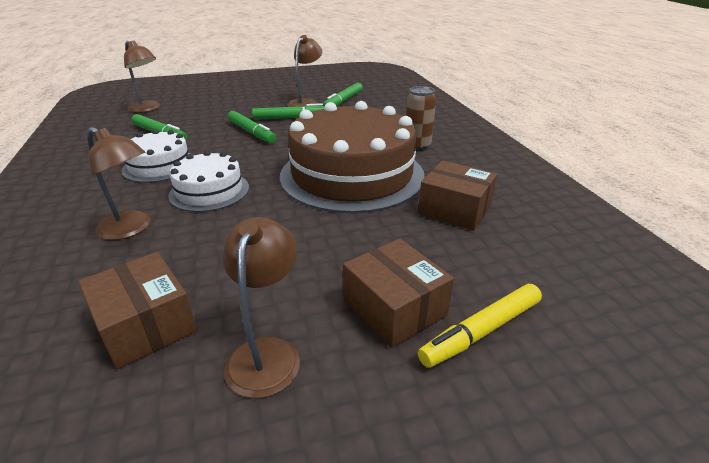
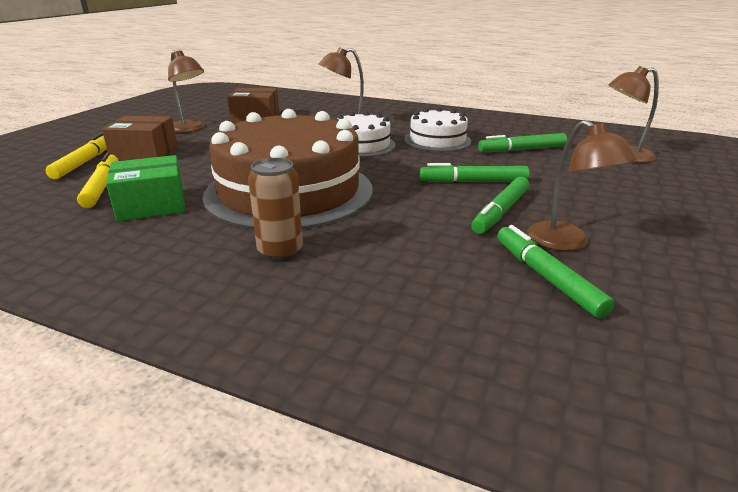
camera: 130 degrees right, 5 degrees down
(454, 209) = (151, 205): brown box -> green box
(482, 257) = (102, 187): none -> yellow marker

